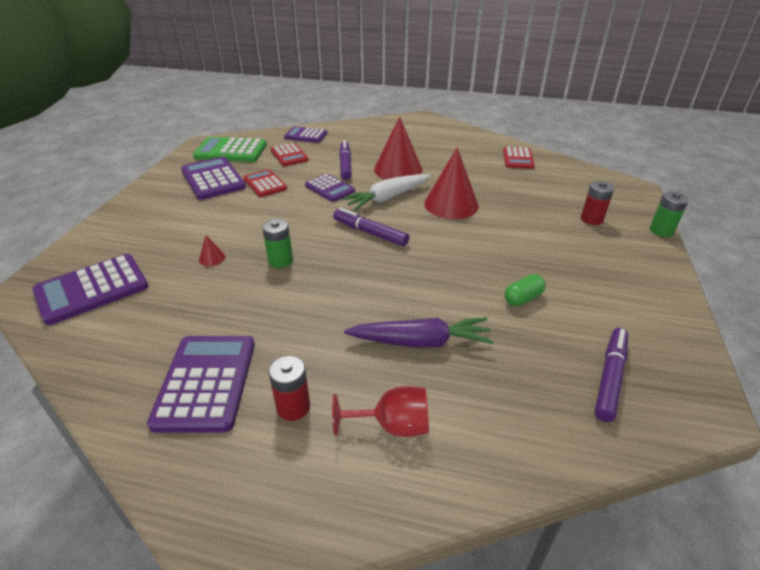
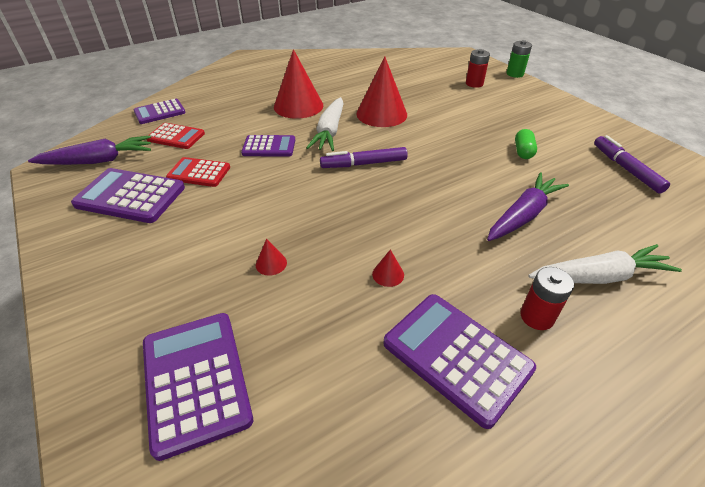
camera: 45 degrees left, 5 degrees up
(92, 289) = (196, 380): purple calculator -> purple calculator turned 150 degrees clockwise
(231, 151) = (99, 161): green calculator -> purple carrot
(257, 309) = (388, 274): none -> red cone
(280, 261) = (336, 226): green battery -> none
(345, 165) = (247, 121): purple marker -> none
(392, 425) = (599, 276): red goblet -> white carrot
(518, 159) = (368, 62): red calculator -> none

